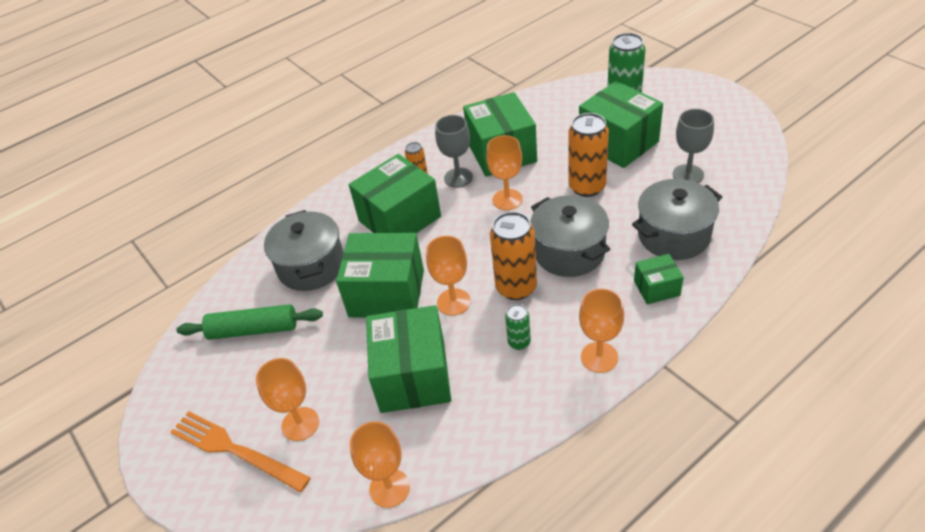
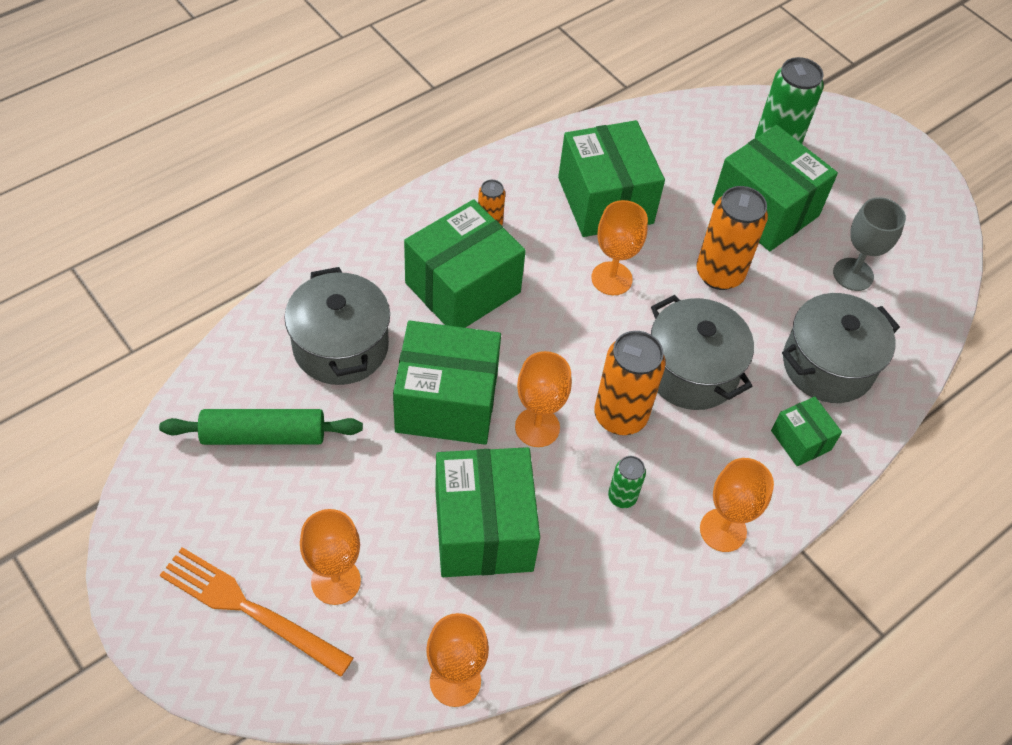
camera: 10 degrees left, 10 degrees up
(458, 178) = (544, 233): grey goblet -> none
(656, 288) = (800, 440): green box -> green box turned 75 degrees clockwise

